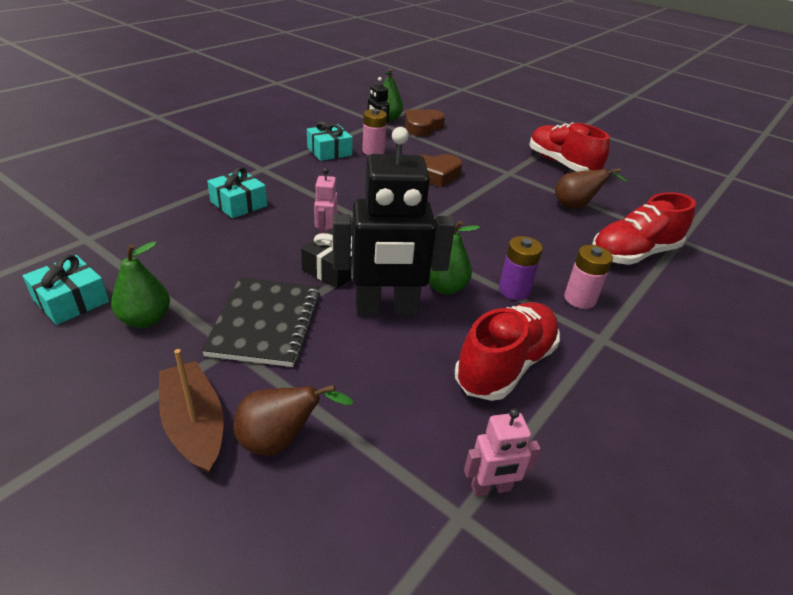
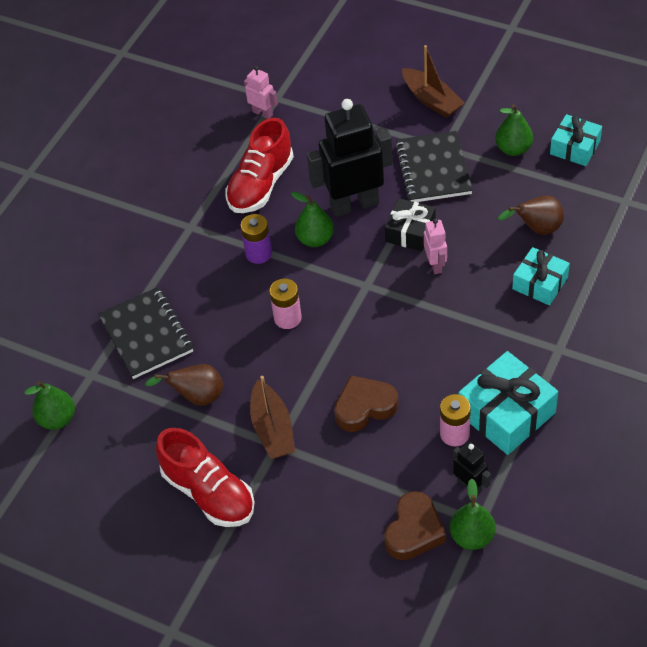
camera: 175 degrees right, 15 degrees up
(280, 441) = (381, 105): brown pear -> brown pear (537, 229)
(329, 151) = (506, 413): turquoise gift -> turquoise gift, size x1.58
(491, 488) = (263, 113): pink robot -> pink robot turned 60 degrees clockwise
(511, 179) = (272, 429): none -> brown boat
(580, 299) = (204, 261): pink battery -> pink battery (287, 318)
(633, 254) = (146, 335): red shoe -> black notebook
(700, 220) = (57, 419): none -> green pear

